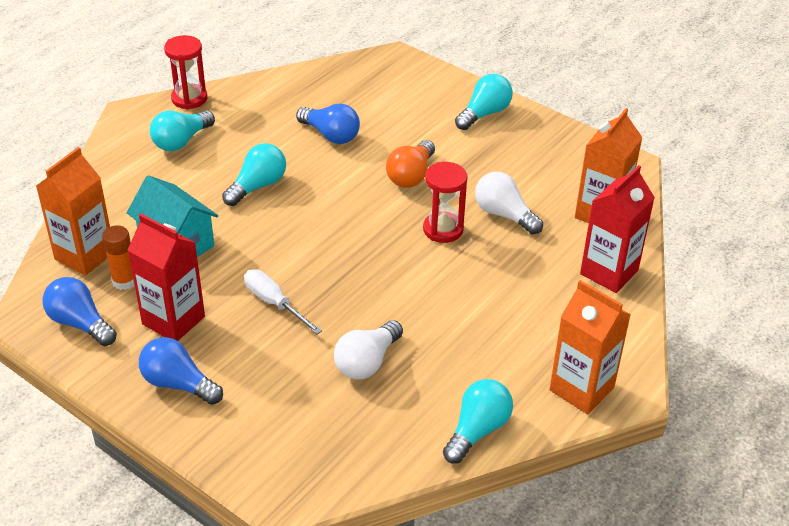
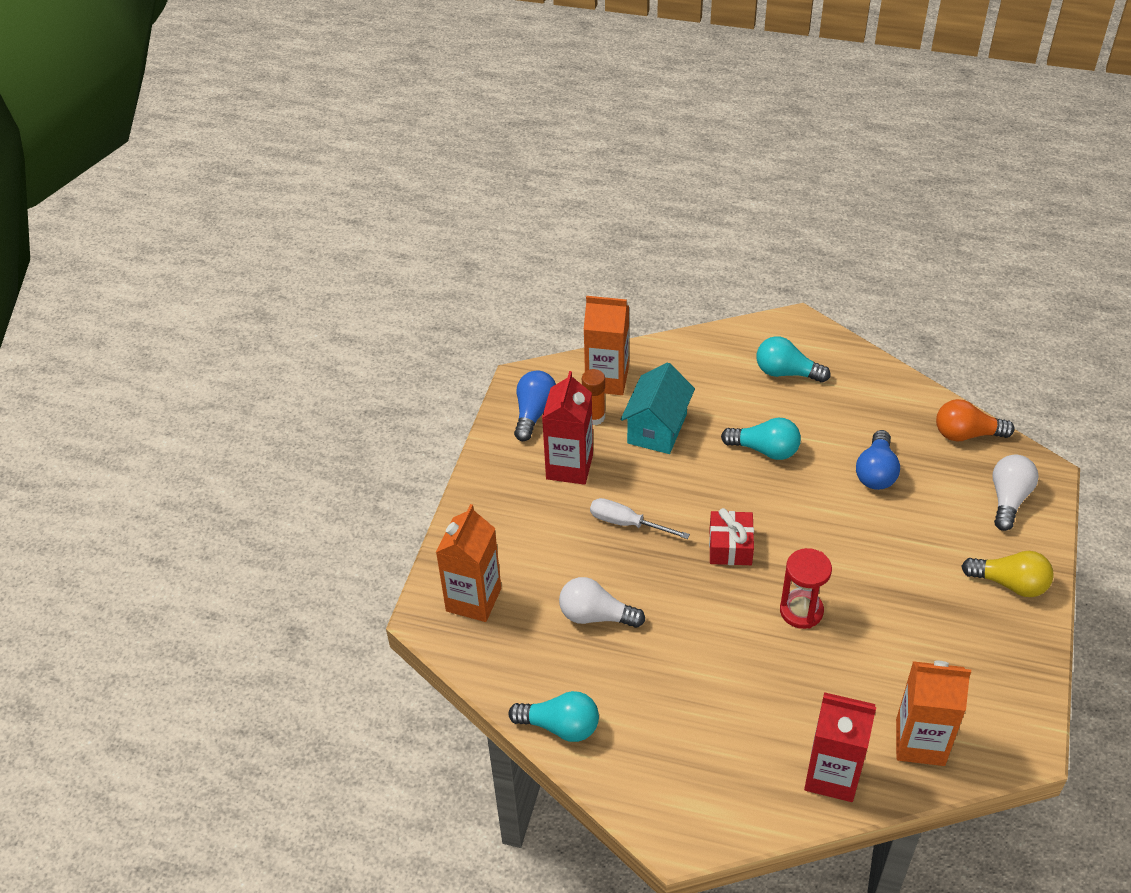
camera: 70 degrees right, 5 degrees up
(178, 384) = (505, 500): blue light bulb -> none
(189, 98) = (849, 351): red hourglass -> none
(274, 303) = (627, 523): white screwdriver -> white screwdriver turned 90 degrees counterclockwise
(348, 246) = (730, 546): none -> red gift
(411, 175) = (862, 557): orange light bulb -> orange light bulb (966, 434)
(484, 113) = (1010, 583): turquoise light bulb -> yellow light bulb
(504, 214) = (858, 654): white light bulb -> white light bulb (1008, 499)
(581, 389) = (653, 796): orange carton -> orange carton (473, 599)

